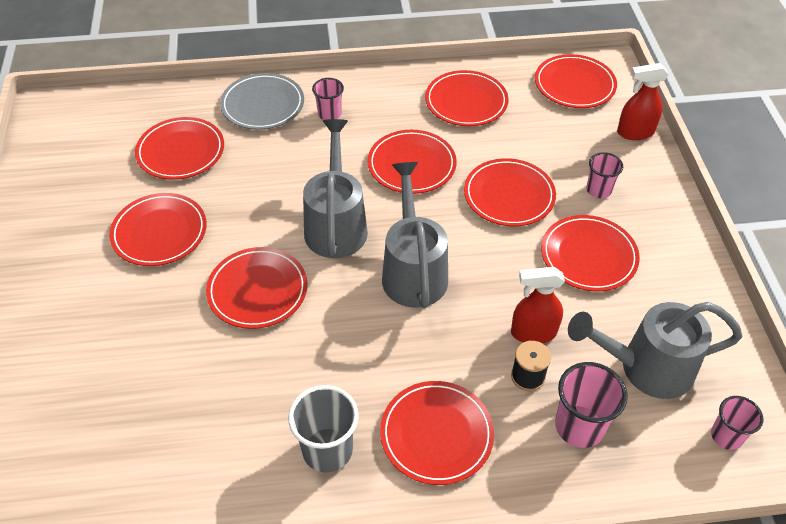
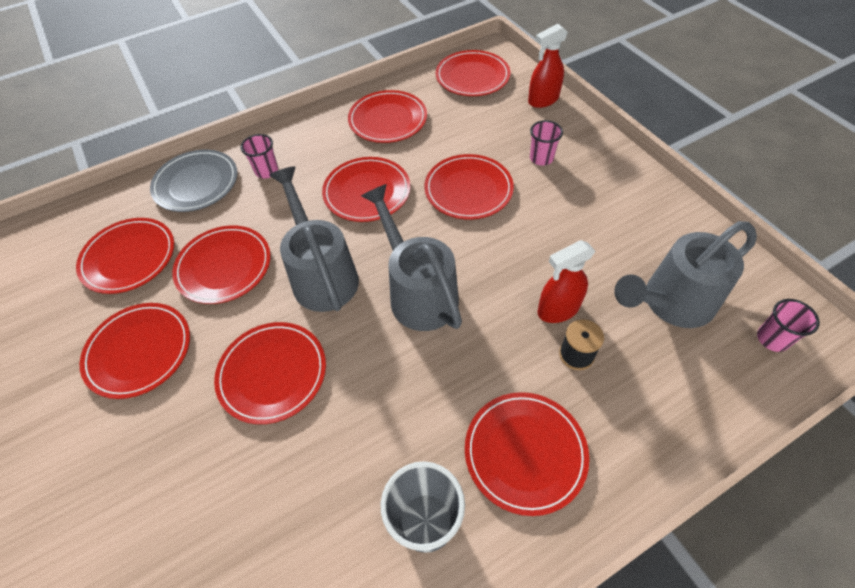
camera: 20 degrees left, 5 degrees up
(579, 426) = (648, 385): pink cup -> none
(588, 256) = (565, 219): red plate -> red plate (224, 267)

